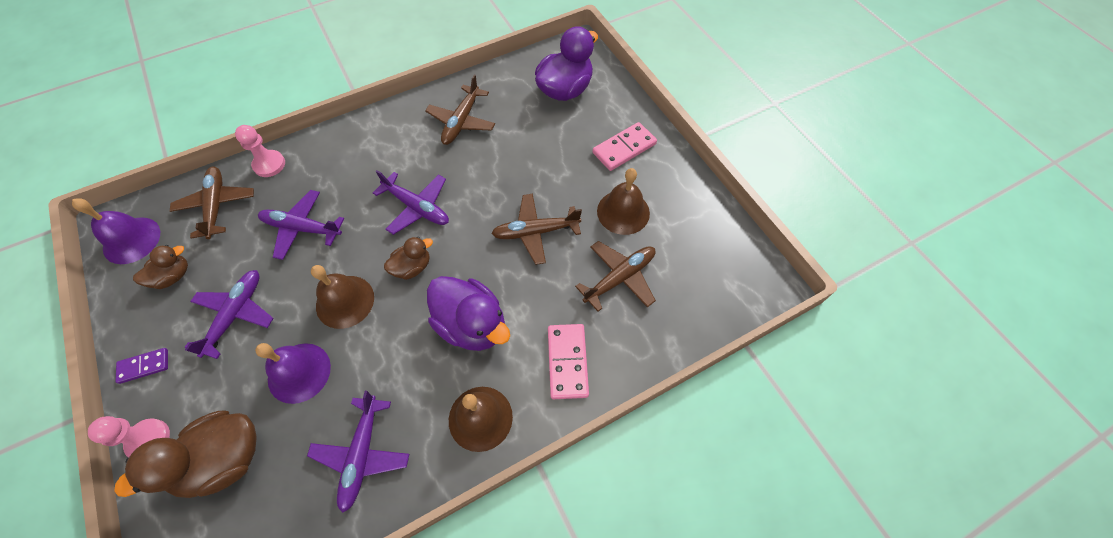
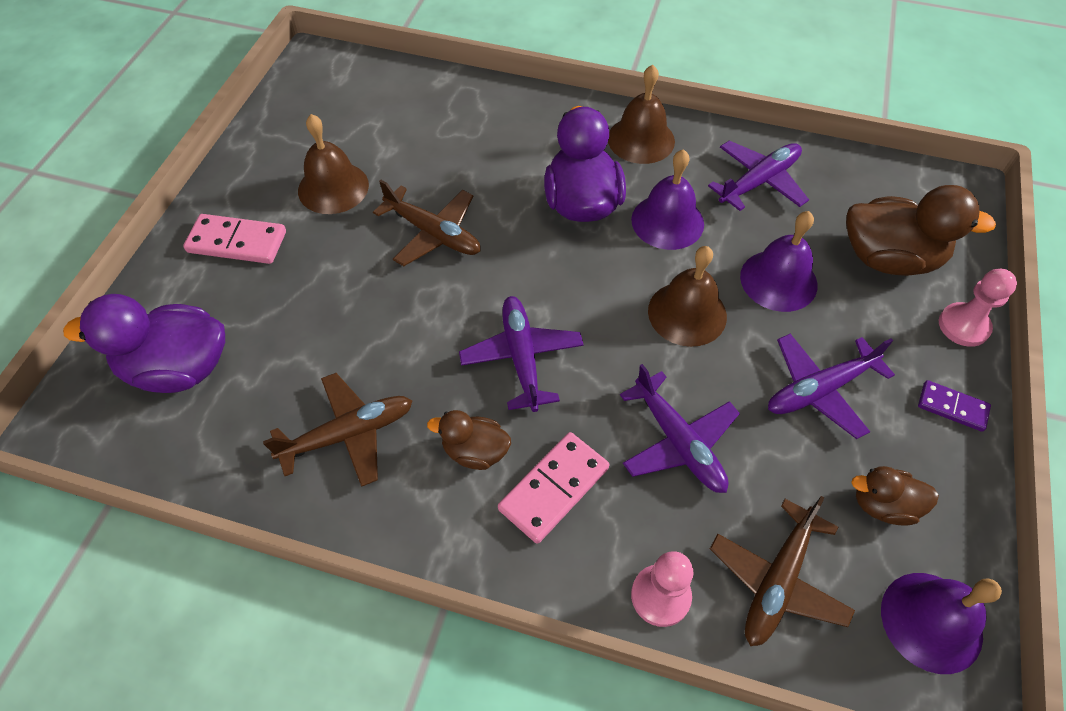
camera: 135 degrees left, 5 degrees down
(404, 358) = (667, 221): none -> purple bell
(412, 267) = (588, 294): brown duck -> brown duck (475, 451)
(567, 362) = (533, 124): pink domino -> pink domino (553, 488)
(619, 278) = (415, 144): brown plane -> none

